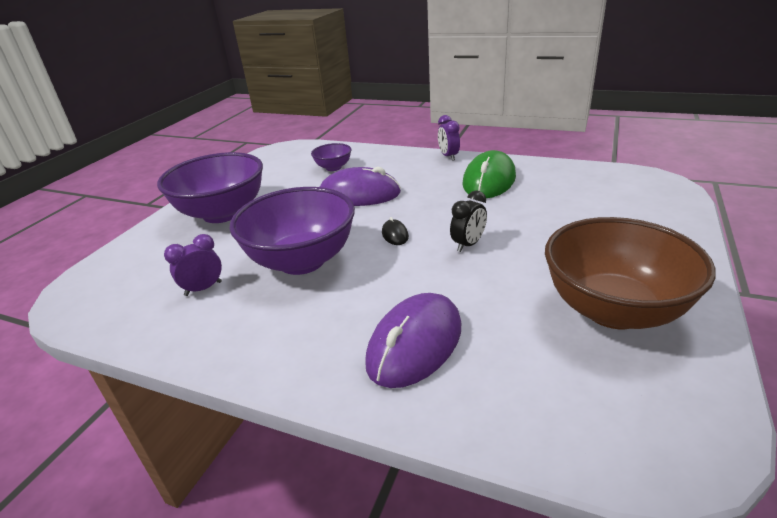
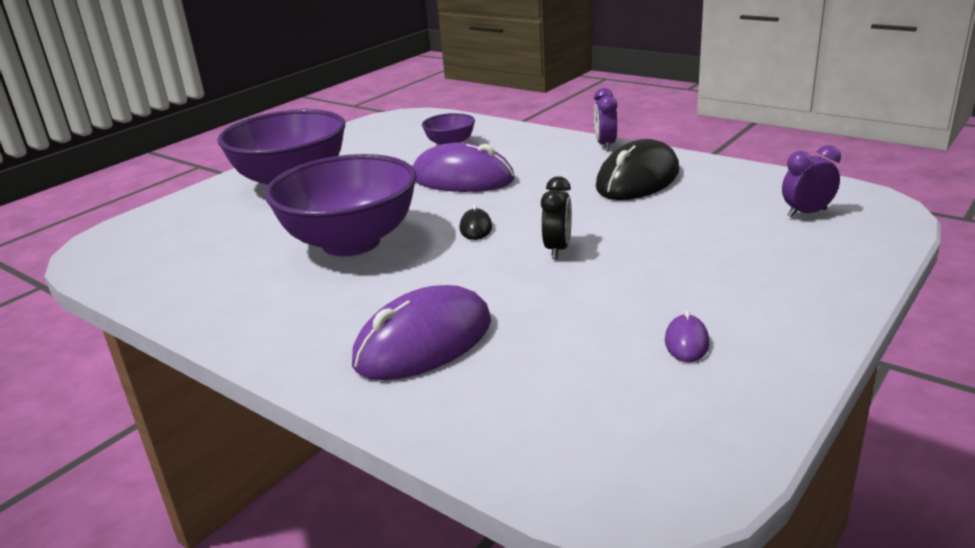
camera: 15 degrees right, 5 degrees down
(203, 288) = (230, 257): purple clock -> purple clock (807, 213)
(468, 244) = (557, 249): black clock -> black clock turned 45 degrees counterclockwise
(489, 180) = (637, 179): green mouse -> black mouse
(613, 310) = (686, 342): brown bowl -> purple mouse

